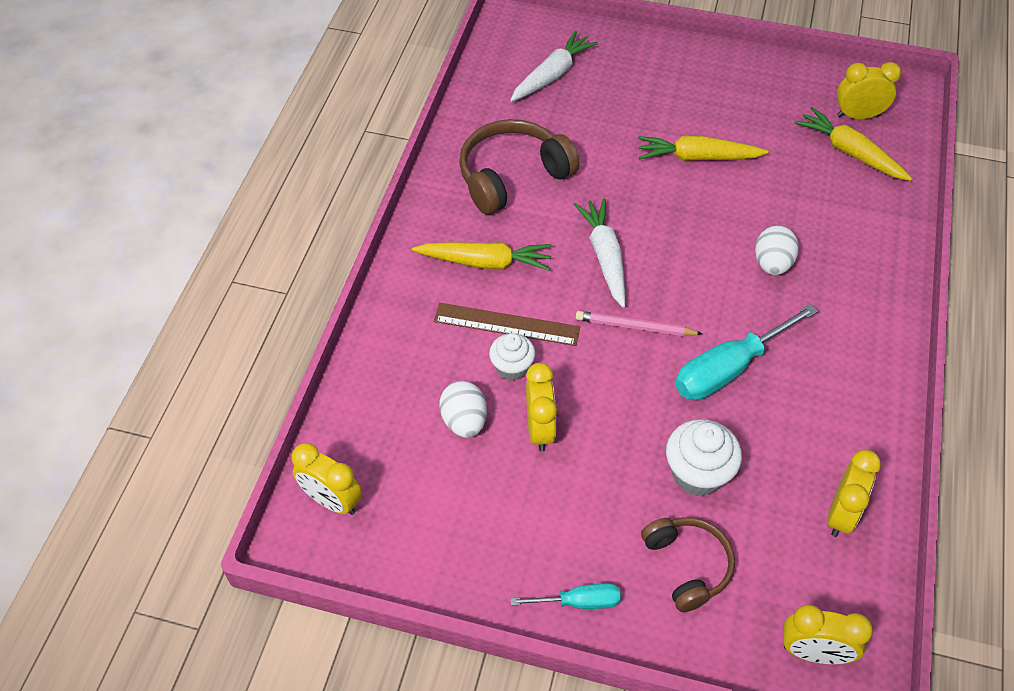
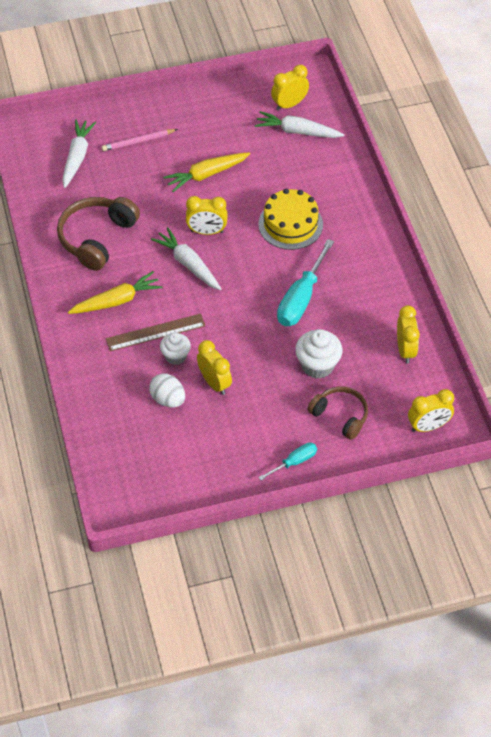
camera: 30 degrees left, 0 degrees up
(332, 500) = (121, 479): yellow clock -> yellow clock (207, 231)
(635, 327) = (232, 299): pink pencil -> pink pencil (138, 141)
(772, 264) = (290, 224): white egg -> yellow cake
(850, 152) = (297, 131): yellow carrot -> white carrot

